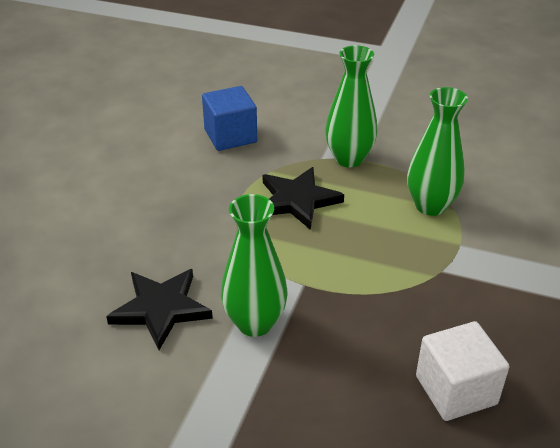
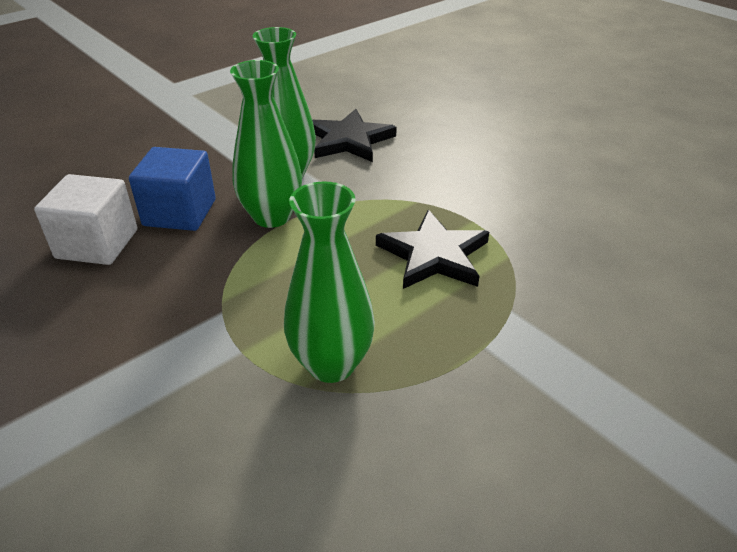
camera: 120 degrees right, 0 degrees up
(230, 136) = (608, 250): blue cube -> blue cube (180, 212)
(349, 159) = (493, 335): green vase -> green vase (272, 216)

